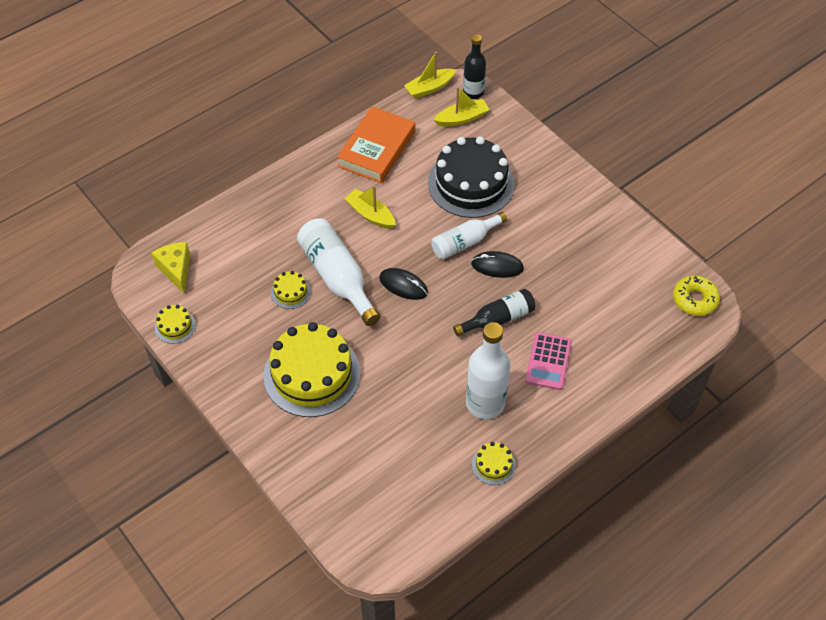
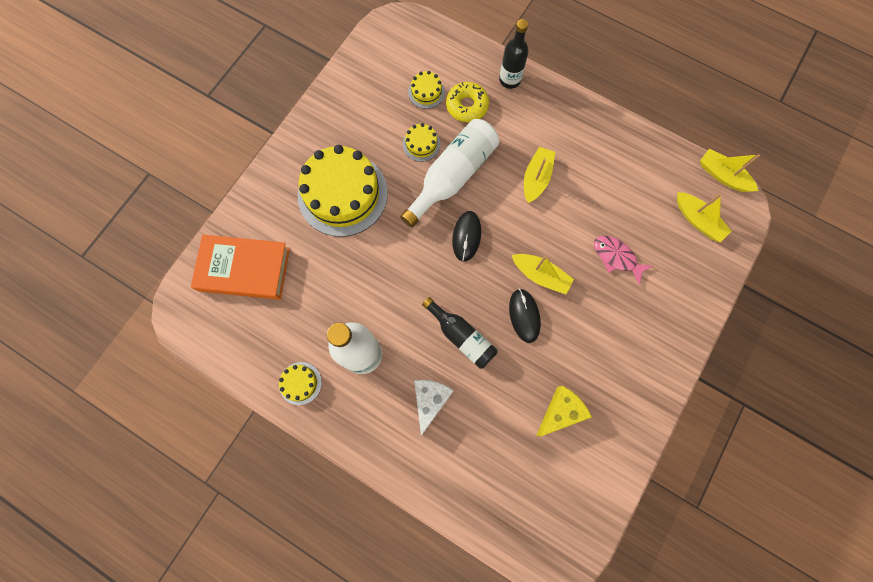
camera: 70 degrees right, 20 degrees up
(175, 326) = (352, 70): yellow cake -> yellow cake (426, 92)
(176, 270) = (409, 47): yellow cheese -> yellow cheese (560, 411)
(377, 149) = (618, 155): orange book -> orange book (244, 269)
(465, 242) = (540, 275): white bottle -> yellow boat
(471, 183) = (616, 257): black cake -> pink fish
(473, 92) = (739, 219): black bottle -> black bottle (510, 80)
(548, 361) = (430, 401): pink calculator -> white cheese
(695, 299) = (565, 536): yellow donut -> yellow donut (467, 106)

